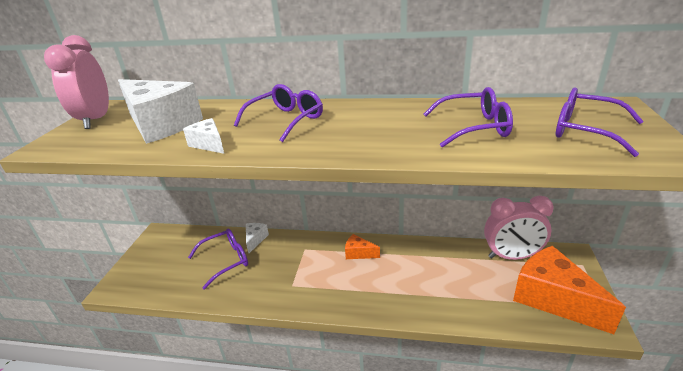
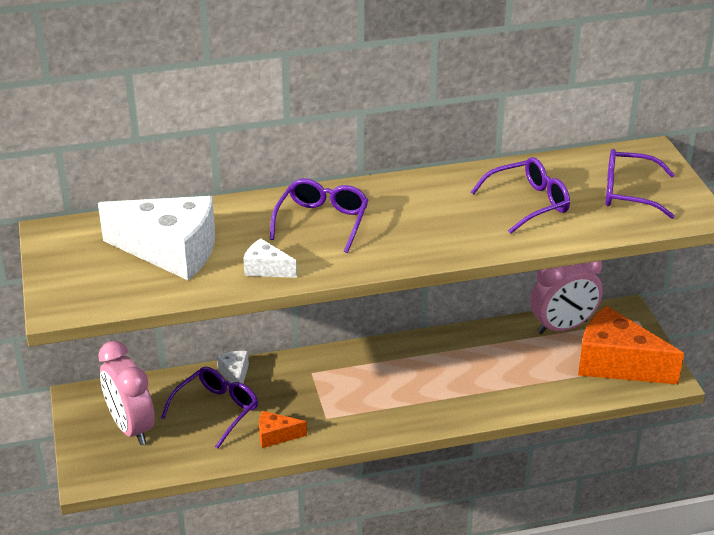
camera: 25 degrees left, 5 degrees up
(96, 119) = (66, 257): pink clock -> pink clock (131, 427)
(359, 253) = (384, 362): orange cheese -> orange cheese (276, 436)

